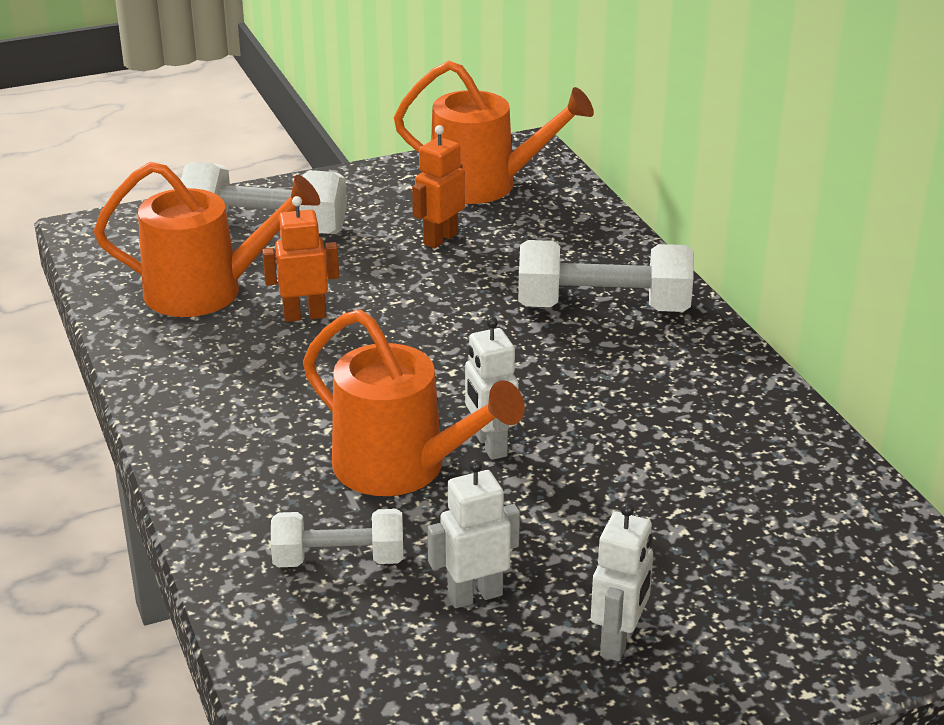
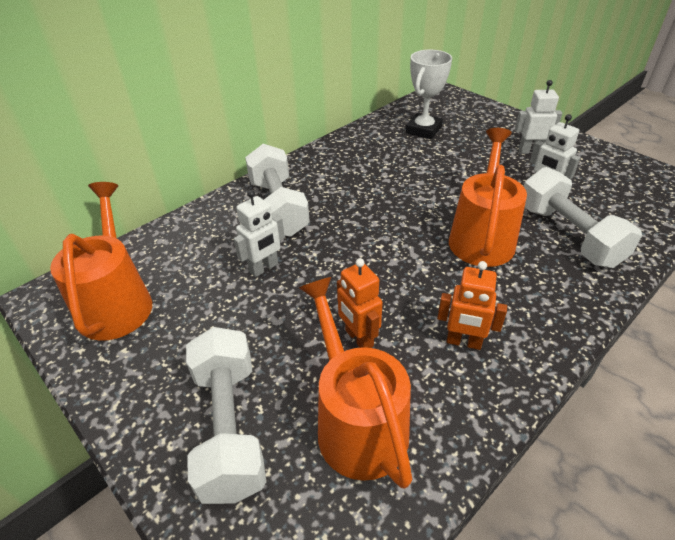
camera: 110 degrees left, 10 degrees up
(339, 559) = (568, 235): white dumbbell -> white dumbbell, size x1.63
(440, 239) = (215, 301): orange robot -> orange robot (463, 342)
(490, 445) = (437, 213): white robot -> white robot (264, 268)
(784, 522) = (423, 130): none -> white trophy

